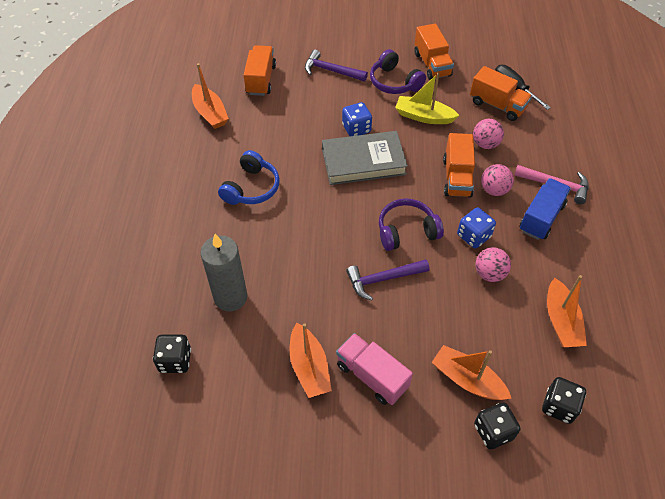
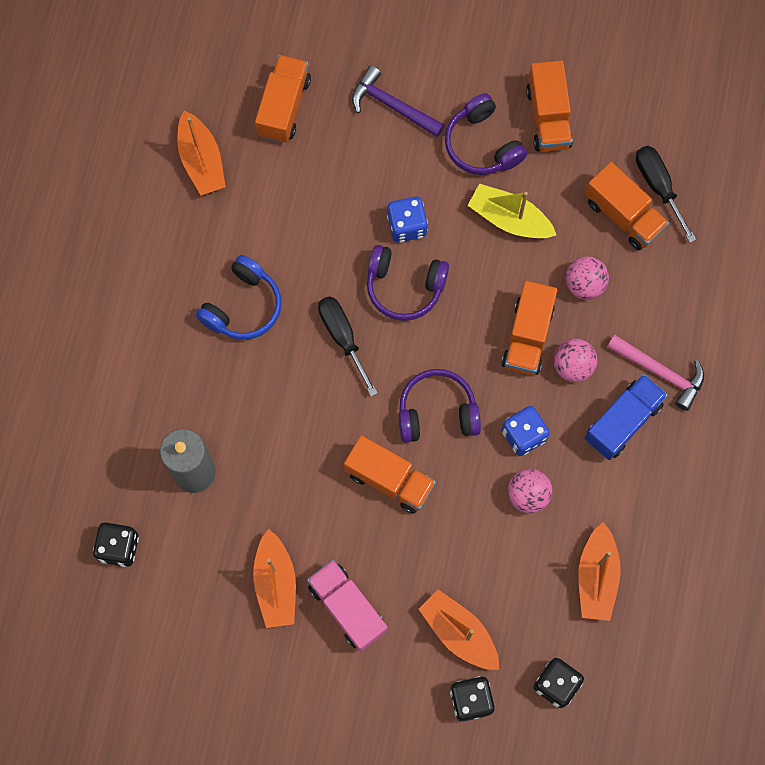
camera: 10 degrees right, 20 degrees up
(327, 196) = (343, 337): none -> black screwdriver
(363, 161) = (404, 286): grey book -> purple headphones
(383, 279) = (389, 479): purple hammer -> orange truck

